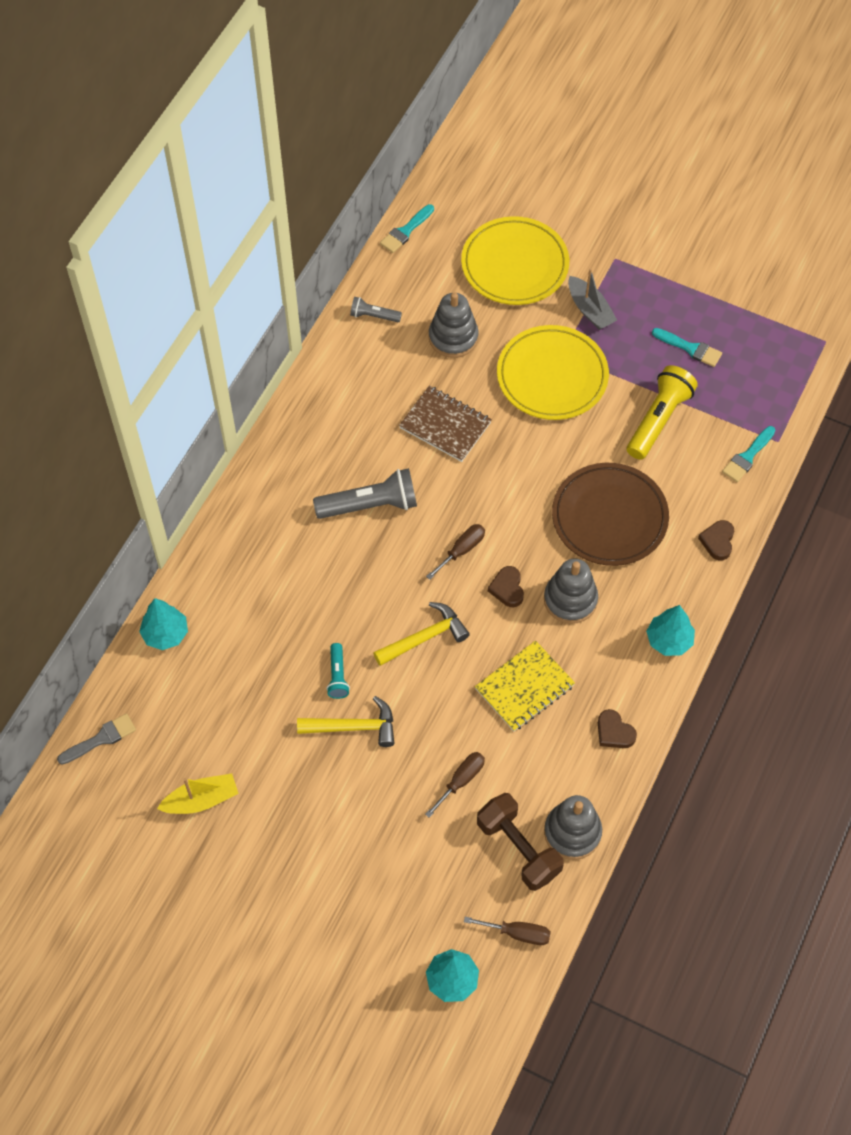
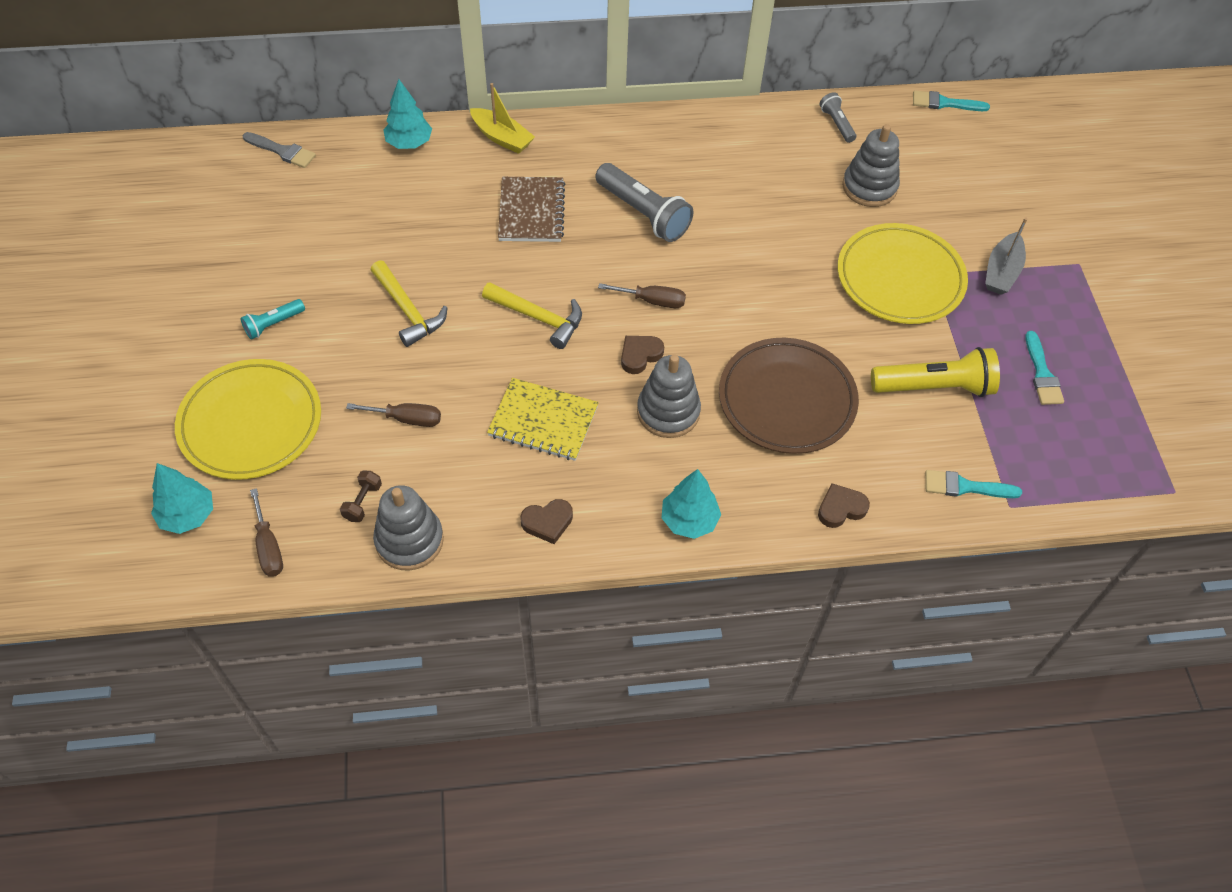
camera: 55 degrees right, 5 degrees down
(201, 800) = (265, 241): yellow boat -> yellow boat (502, 138)
(337, 676) = (452, 274): turquoise flashlight -> turquoise flashlight (273, 324)
(445, 425) = (773, 226): brown notebook -> brown notebook (531, 211)
(514, 265) = (990, 193): yellow plate -> yellow plate (251, 423)
(518, 848) = (363, 502): brown dumbbell -> brown dumbbell, size x0.46
(614, 732) = (547, 522): brown heart -> brown heart turned 120 degrees counterclockwise

